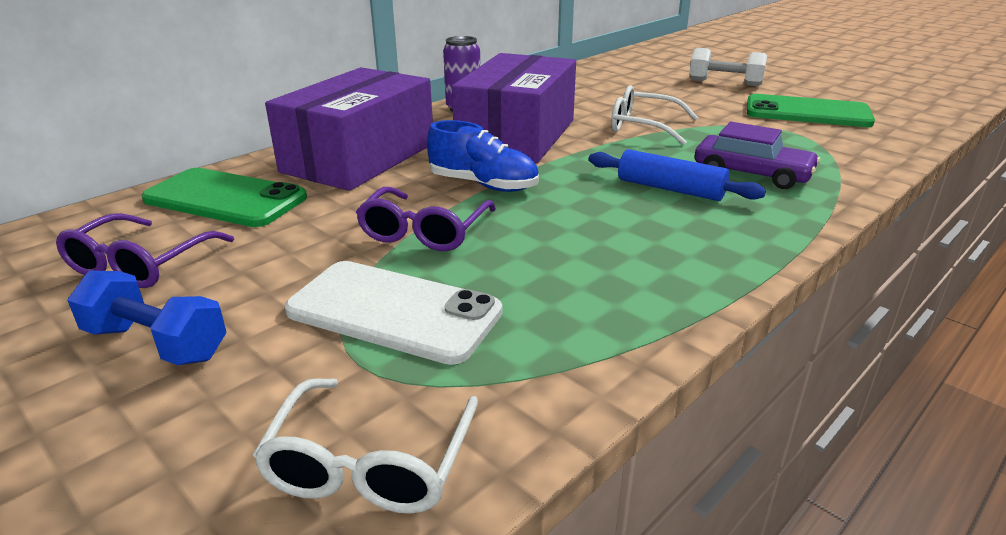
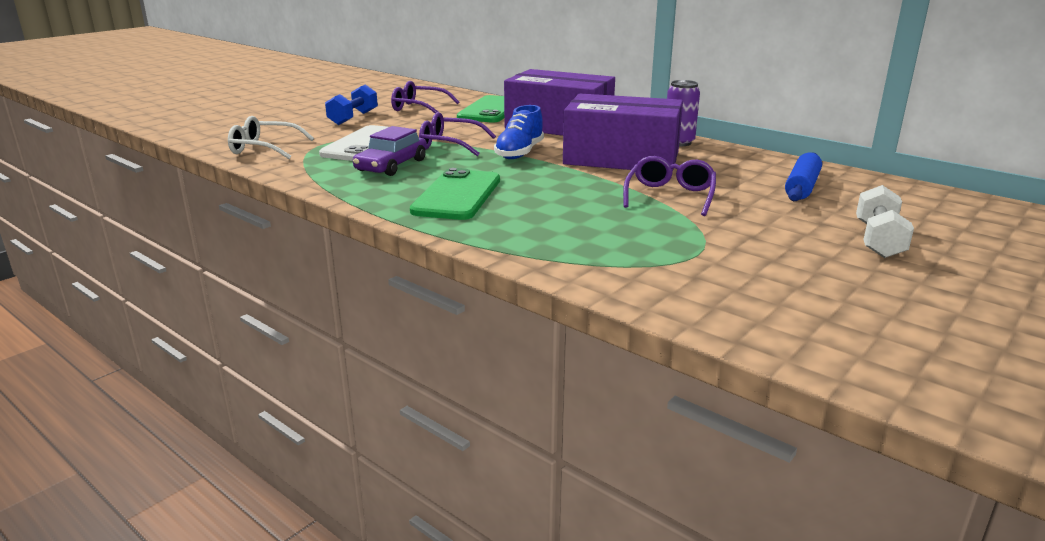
camera: 85 degrees right, 5 degrees down
(643, 127) = (670, 196): white glasses -> purple glasses
(670, 189) = (521, 199): blue rolling pin -> blue rolling pin (802, 187)
(752, 173) = (562, 227): purple car -> purple car (391, 165)
(807, 112) = (780, 273): green phone -> green phone (457, 195)

